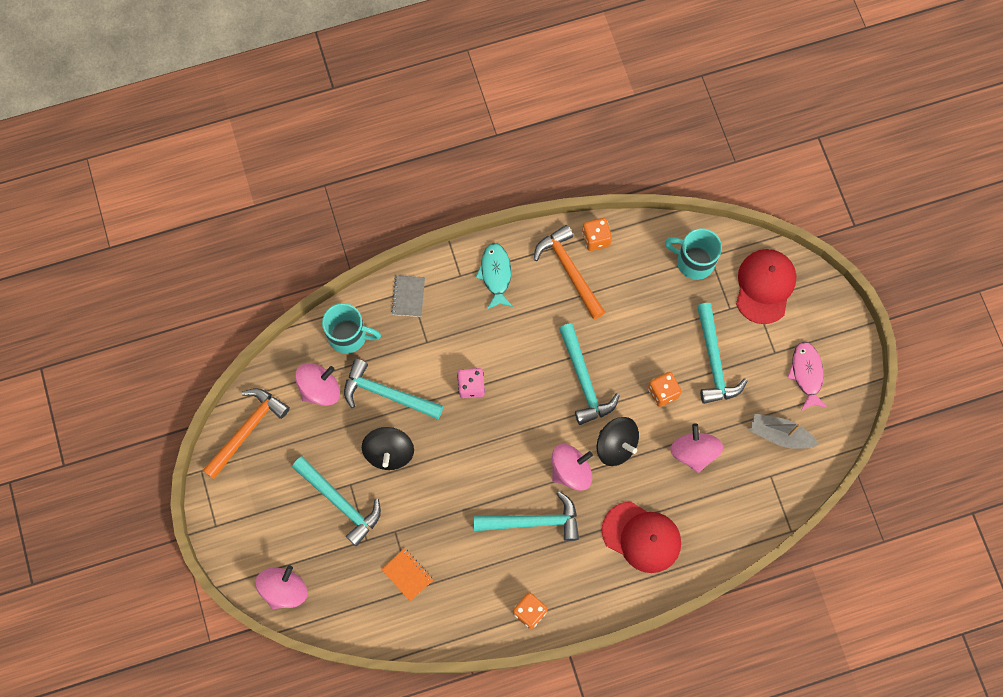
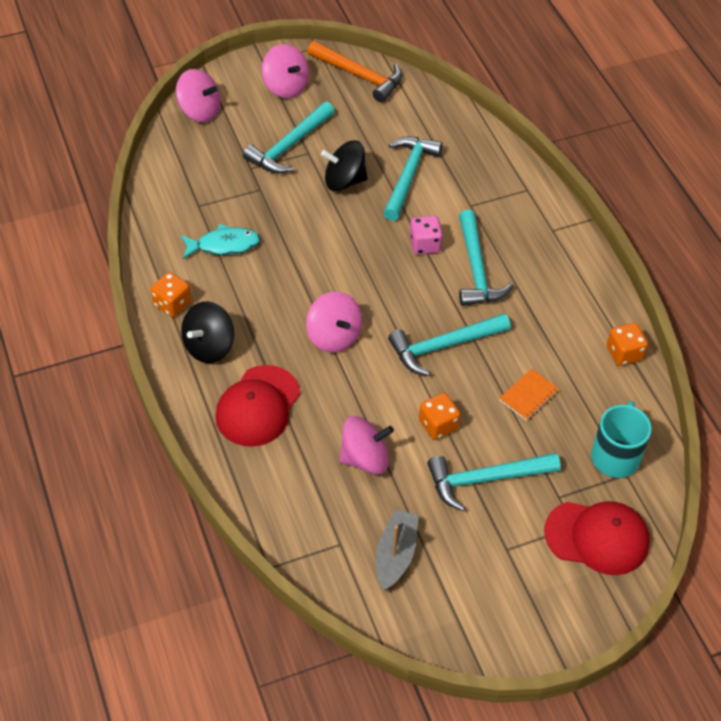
camera: 85 degrees right, 20 degrees down
(320, 389) = (407, 125): pink spinning top -> pink spinning top (286, 86)
(349, 336) = (468, 143): turquoise mug -> none
(407, 575) = (214, 201): orange notebook -> orange notebook (528, 396)
(408, 296) = (520, 188): grey notebook -> none
(495, 274) = (560, 261): turquoise fish -> turquoise fish (224, 245)
(533, 522) = (273, 304): turquoise hammer -> turquoise hammer (476, 269)
(570, 270) = (578, 329): orange hammer -> none
(616, 445) = (367, 379): black spinning top -> black spinning top (209, 346)
(806, 374) = (482, 587): pink fish -> none

